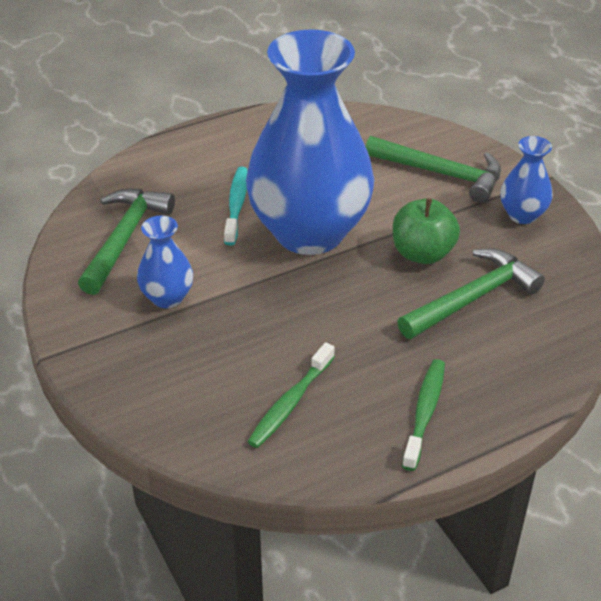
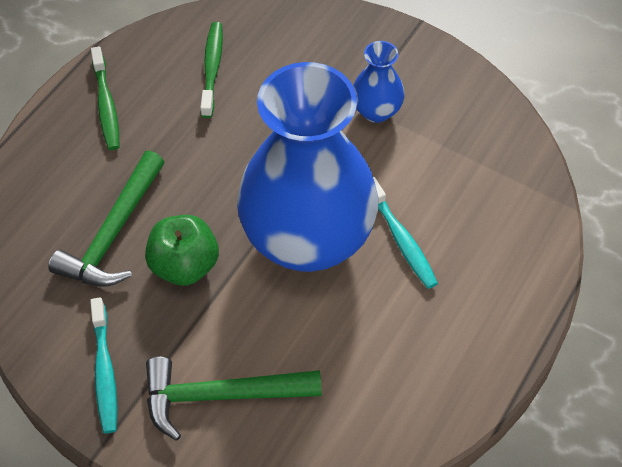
camera: 150 degrees right, 15 degrees up
(124, 239) = (467, 150): green hammer -> none
(522, 215) = (105, 372): blue vase -> turquoise toothbrush

